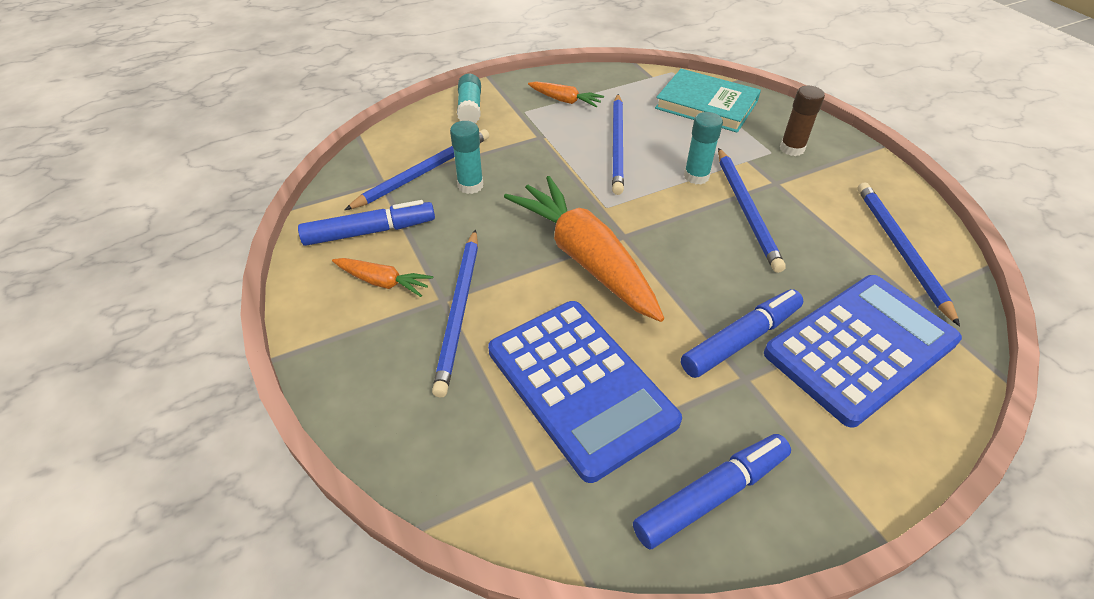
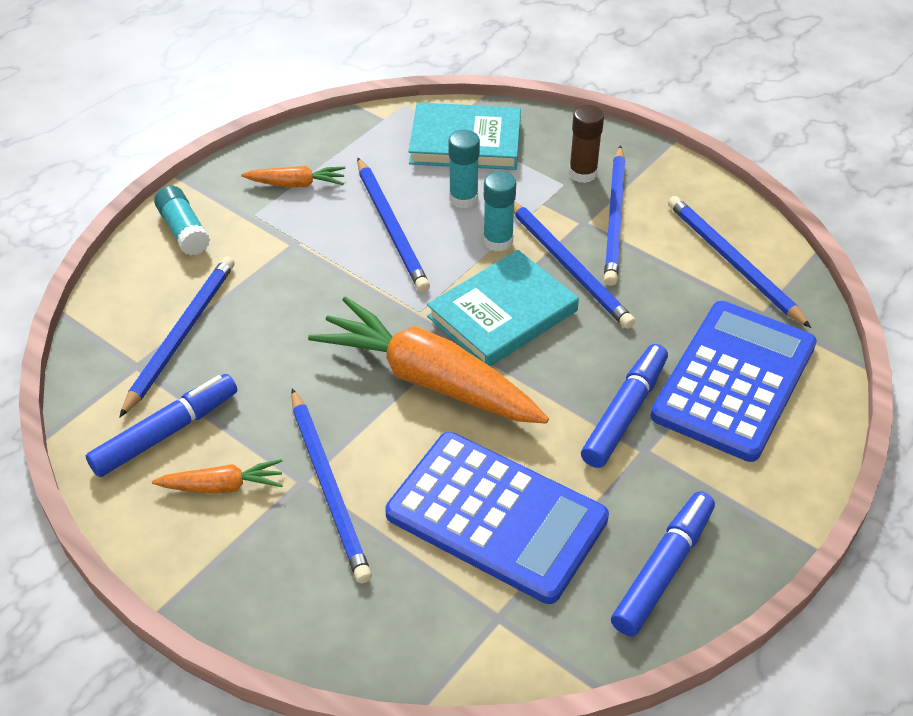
camera: 25 degrees left, 0 degrees up
(470, 185) = (249, 335): turquoise glue stick -> turquoise glue stick (463, 198)
(672, 228) = (502, 314): none -> turquoise book
(804, 187) = (615, 218): none -> blue pencil

